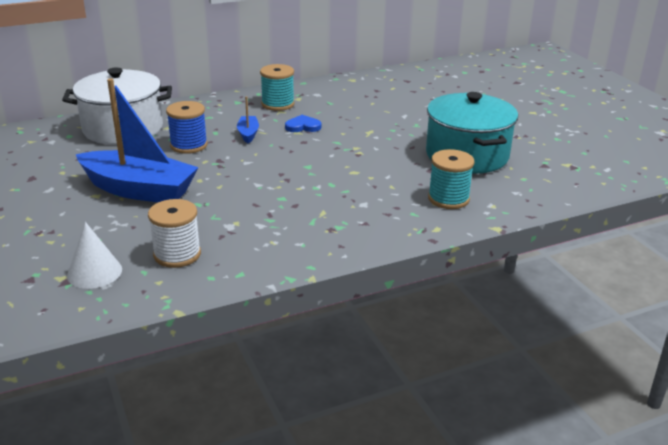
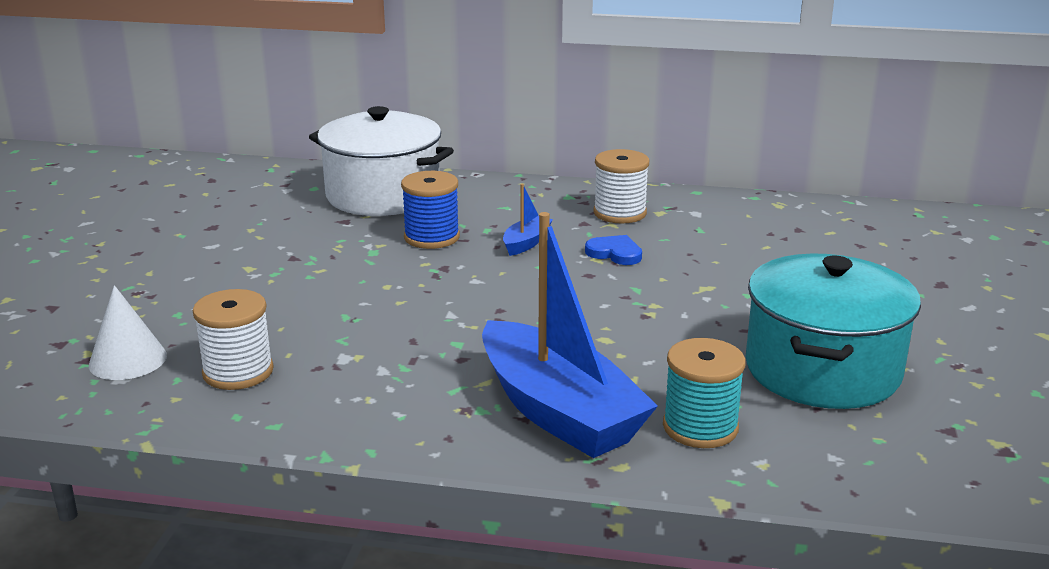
camera: 35 degrees right, 5 degrees down
(139, 190) = (302, 276): blue boat -> blue boat (559, 412)
(278, 104) = (620, 213): turquoise spool -> white spool

